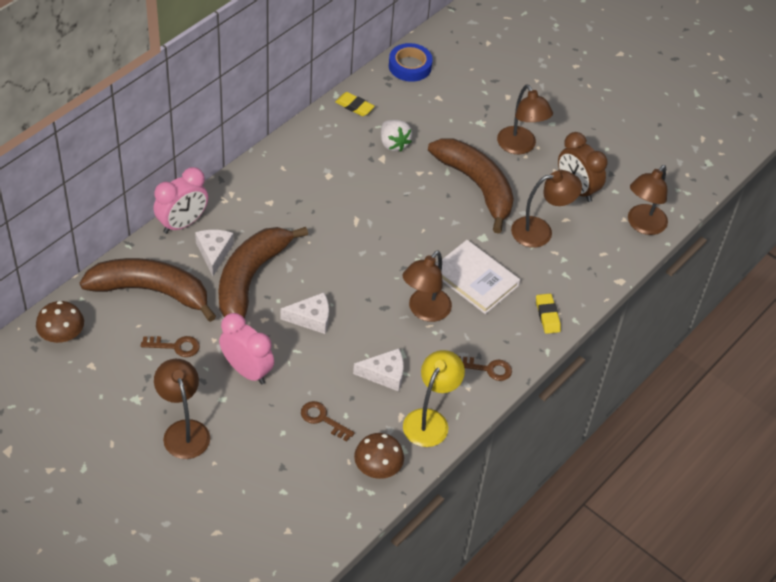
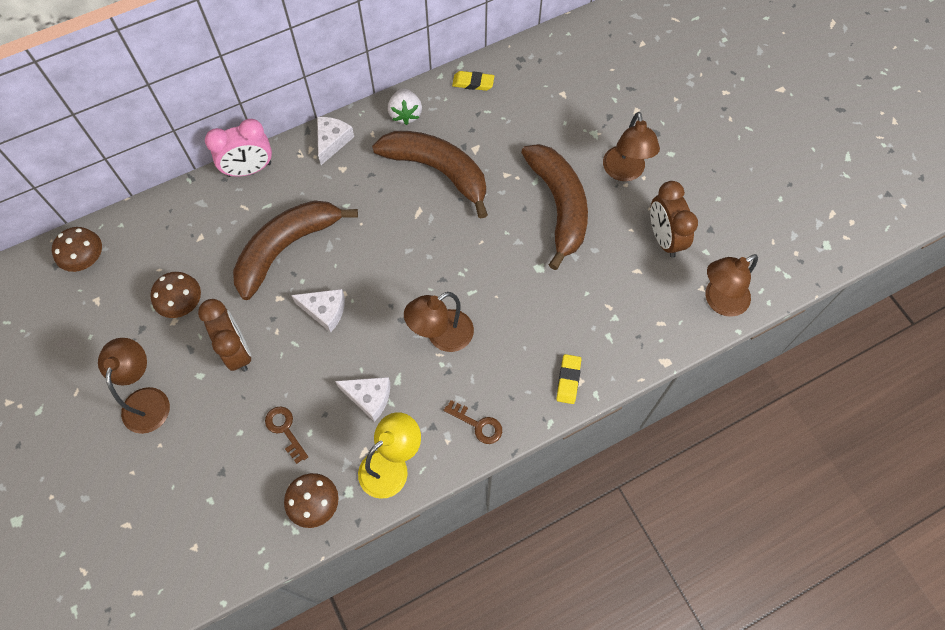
camera: 25 degrees right, 15 degrees up
(151, 291) = (187, 236): brown banana -> brown banana (438, 171)
(175, 346) = (182, 303): brown key -> brown mushroom
(214, 253) = (264, 210): white cheese -> white cheese (332, 141)
(247, 370) = (237, 351): pink clock -> brown clock
(354, 106) = (473, 83): yellow eraser -> yellow eraser turned 45 degrees counterclockwise
(393, 144) = (494, 135): white strawberry -> white strawberry (405, 114)
(410, 66) = (549, 51): blue tape -> none
(475, 279) = (510, 314): white book -> none
(540, 231) = (604, 277): brown lamp -> none

